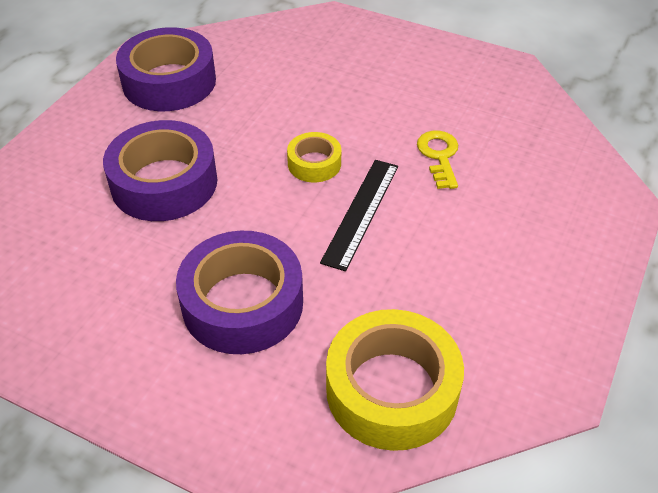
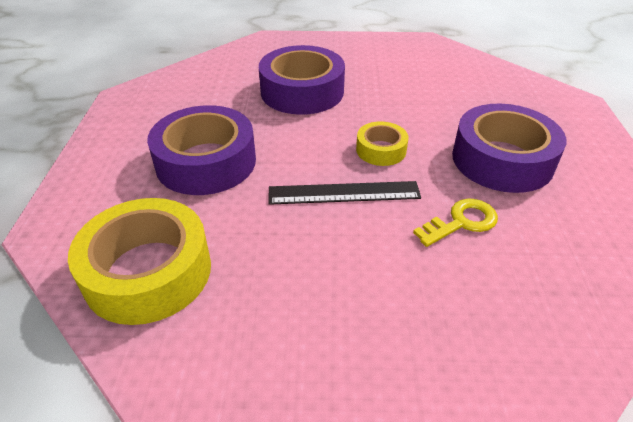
camera: 65 degrees right, 5 degrees down
(169, 82) = (405, 60): purple tape -> purple tape (502, 160)

